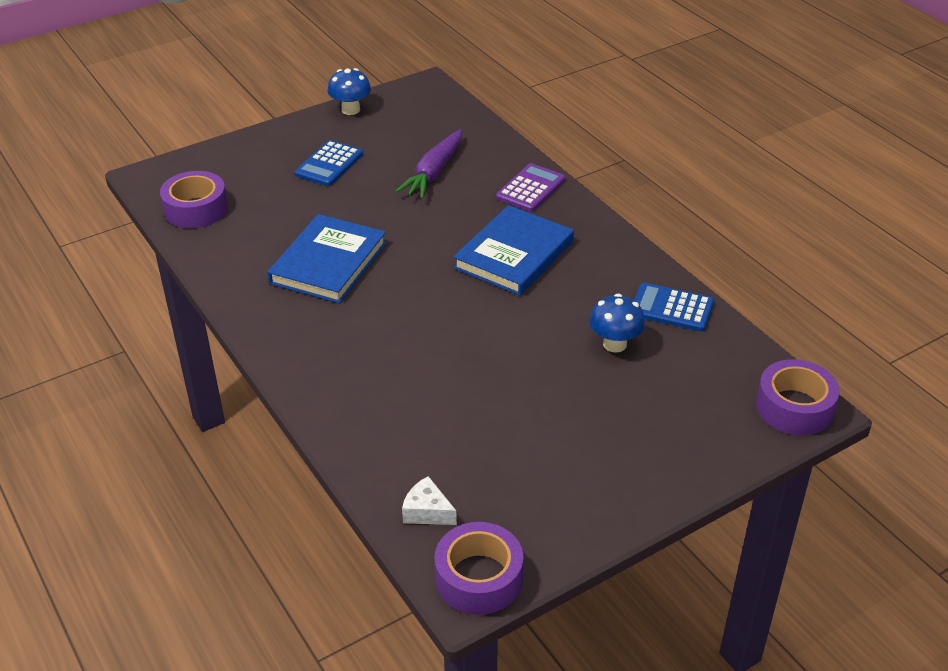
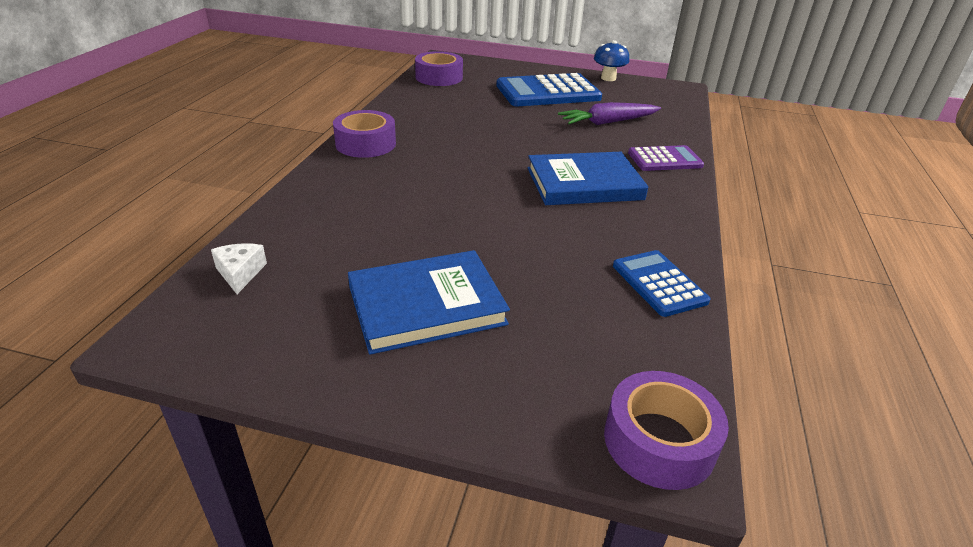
camera: 45 degrees right, 5 degrees down
(329, 164) = (548, 92): blue calculator -> blue calculator, size x1.76
(329, 263) = (458, 128): blue book -> blue book (426, 305)
(479, 578) = (176, 337): purple tape -> purple tape (365, 144)
(615, 344) = (564, 274): blue mushroom -> none

